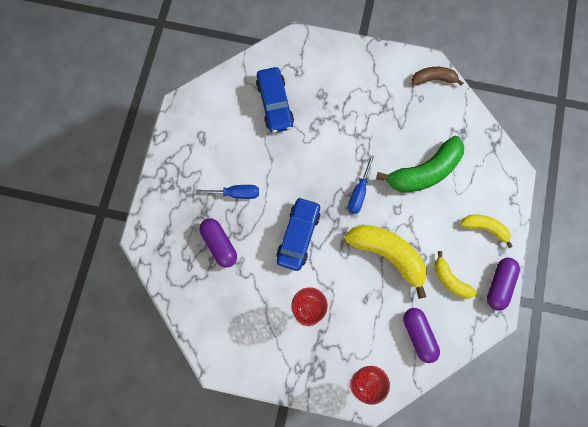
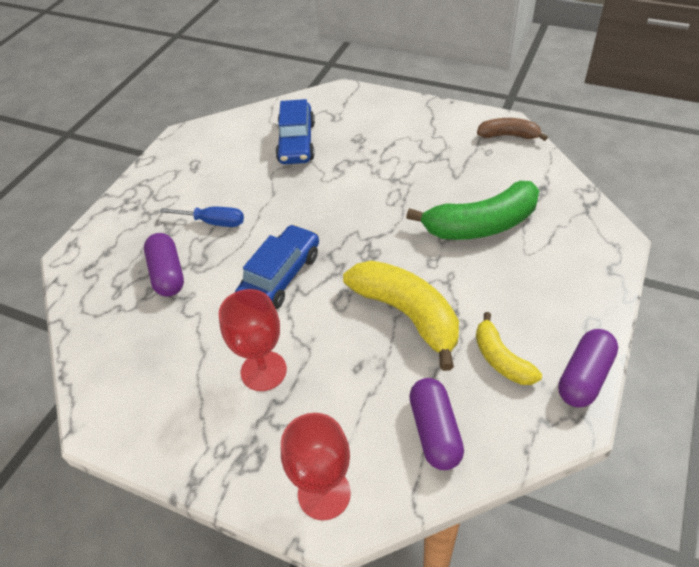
camera: 15 degrees right, 25 degrees down
(359, 193) = (381, 238): blue screwdriver -> none
(485, 228) = (566, 299): yellow banana -> none

